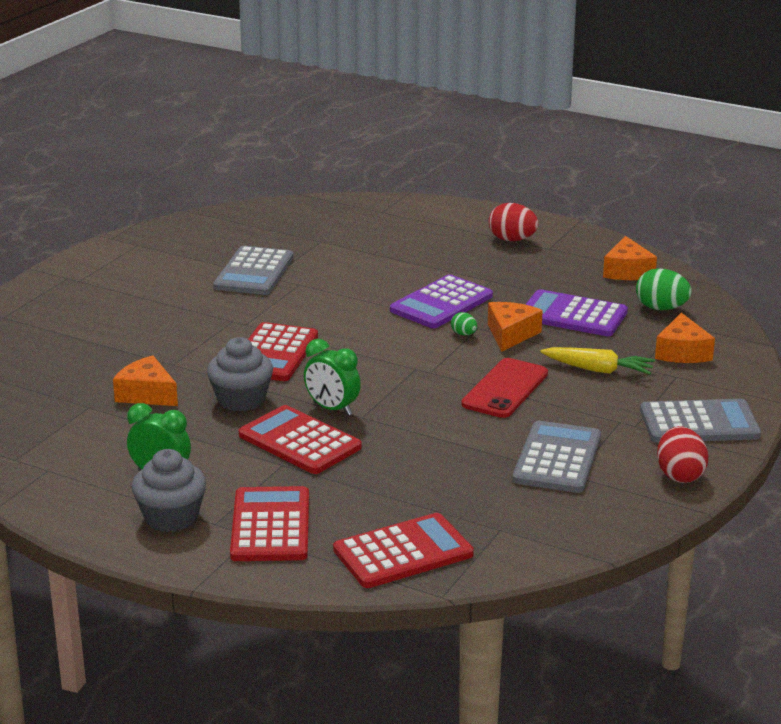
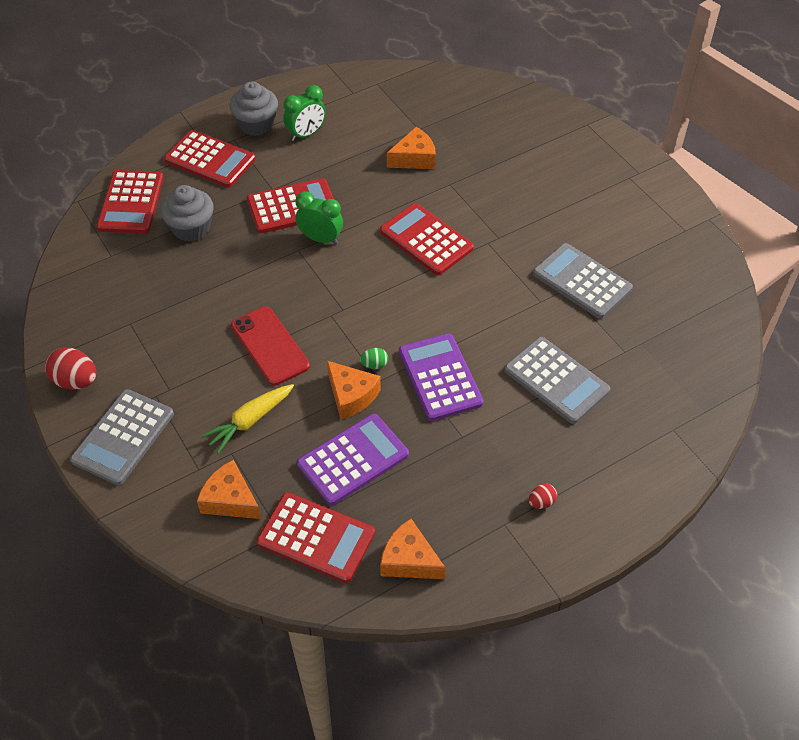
camera: 120 degrees right, 25 degrees up
(241, 399) = (370, 199): grey cupcake -> grey cupcake (191, 228)
(332, 409) = (321, 239): green clock -> green clock turned 45 degrees clockwise
(512, 240) = (541, 502): red egg -> red egg, size x0.53
(557, 458) = (156, 325): grey calculator -> grey calculator (556, 380)
(661, 308) = (316, 537): green egg -> red calculator

